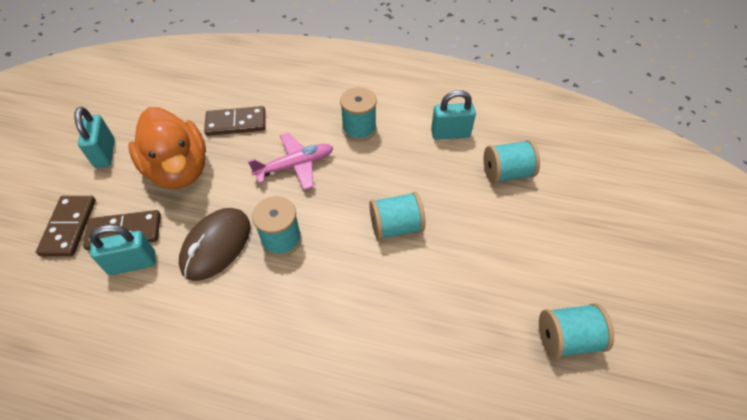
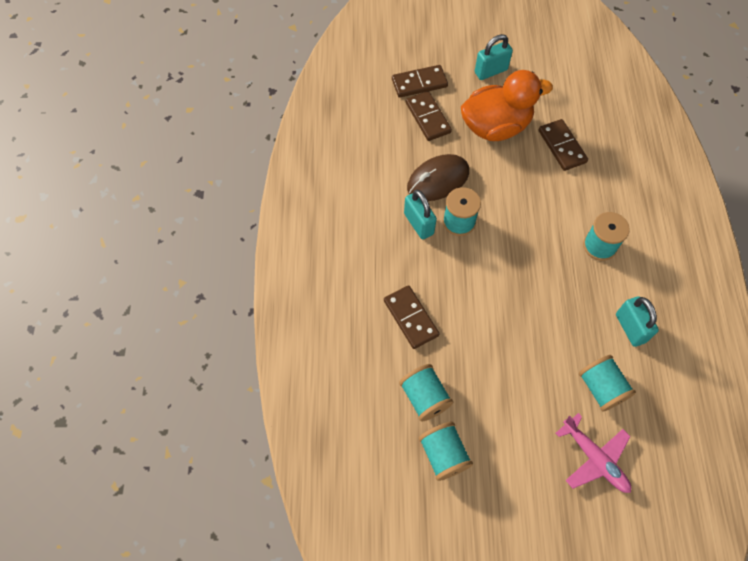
camera: 75 degrees right, 10 degrees up
(133, 263) = (405, 134): turquoise padlock -> turquoise padlock (418, 224)
(179, 170) = (495, 127): orange duck -> orange duck turned 150 degrees counterclockwise
(216, 245) = (438, 180): brown mouse -> brown mouse turned 45 degrees counterclockwise
(295, 166) = (534, 207): pink plane -> pink plane (594, 458)
(389, 328) = (410, 318): none -> brown domino
(396, 226) = (502, 303): turquoise spool -> turquoise spool (424, 397)

